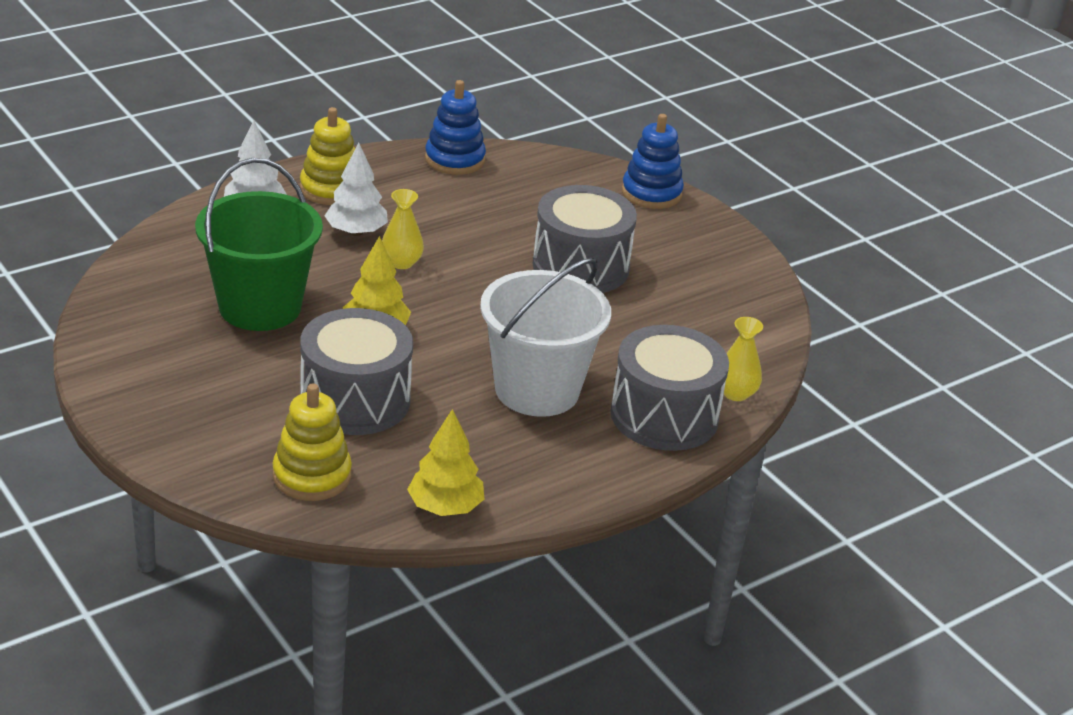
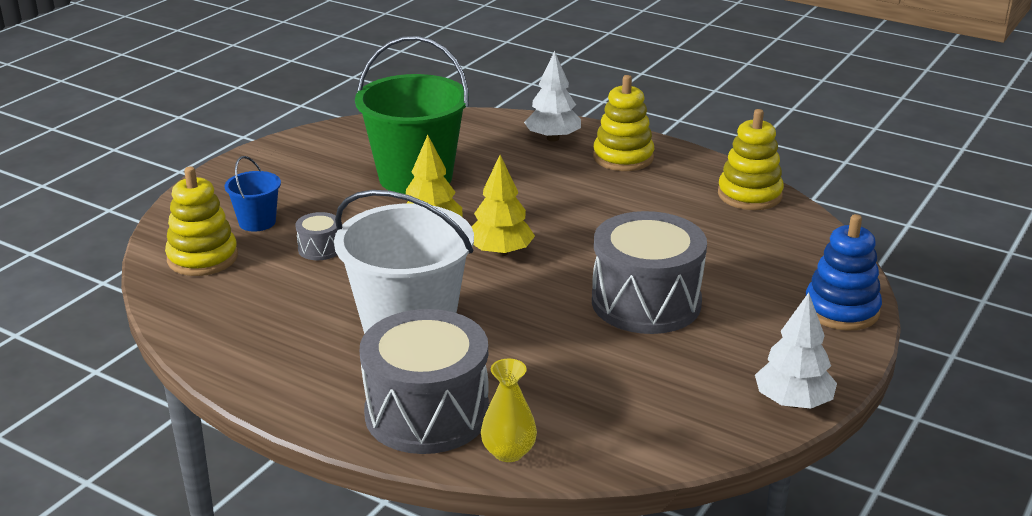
camera: 70 degrees right, 5 degrees down
(265, 425) = (257, 222): none -> blue bucket
(355, 400) = (320, 248): grey drum -> grey drum, size x0.43
(356, 232) = (570, 184): white tree -> white tree (792, 402)
(401, 262) = (546, 215): yellow vase -> none
(445, 507) = (196, 327): yellow tree -> yellow tree (500, 252)
(454, 159) = (749, 195): blue stacking toy -> yellow stacking toy

